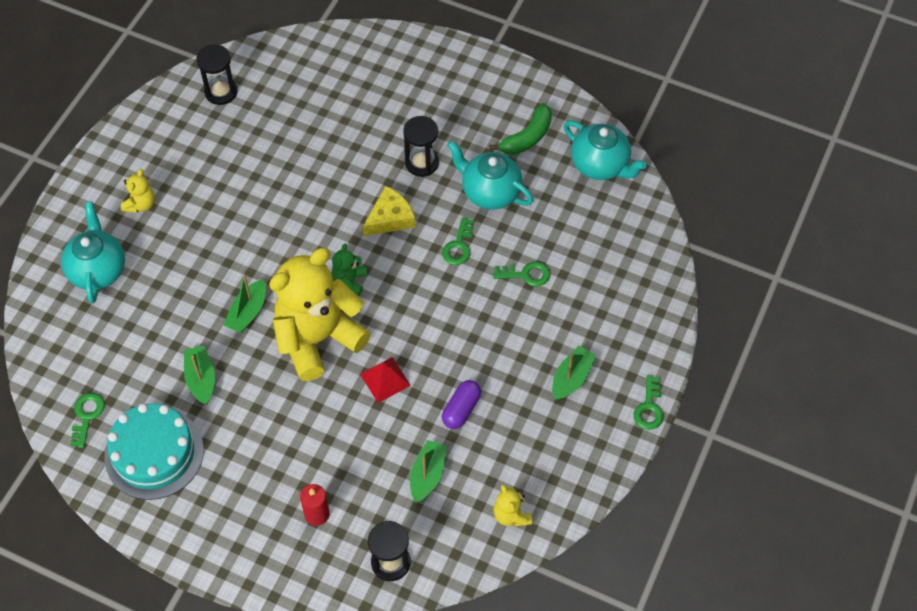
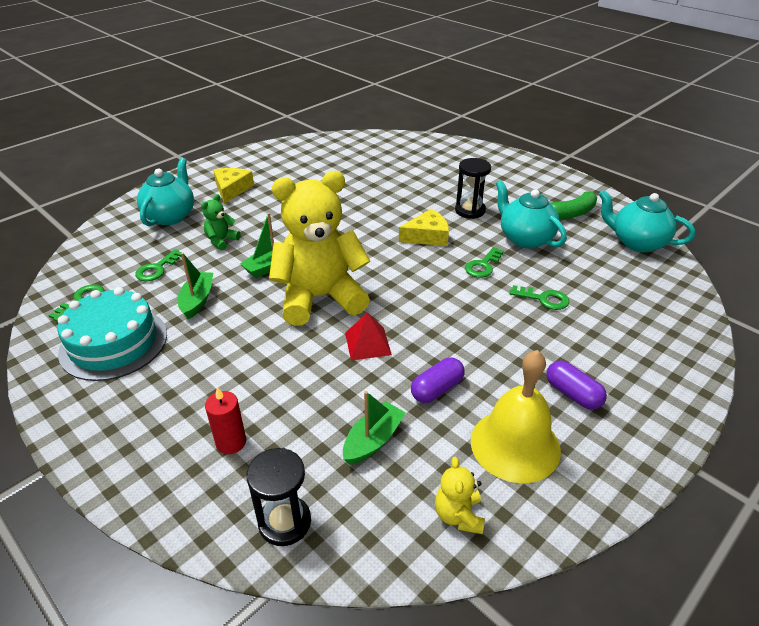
camera: 20 degrees right, 20 degrees down
(141, 204) = (232, 189): yellow teddy bear -> yellow cheese
(221, 92) = (331, 149): black hourglass -> none
(350, 281) = (371, 266): green teddy bear -> green teddy bear (221, 241)
(537, 442) = (515, 445): none -> yellow bell
(571, 378) = (572, 394): green boat -> purple capsule
(600, 165) = (637, 242): turquoise teapot -> turquoise teapot turned 150 degrees clockwise
(649, 408) = (666, 448): green key -> green key (157, 269)

